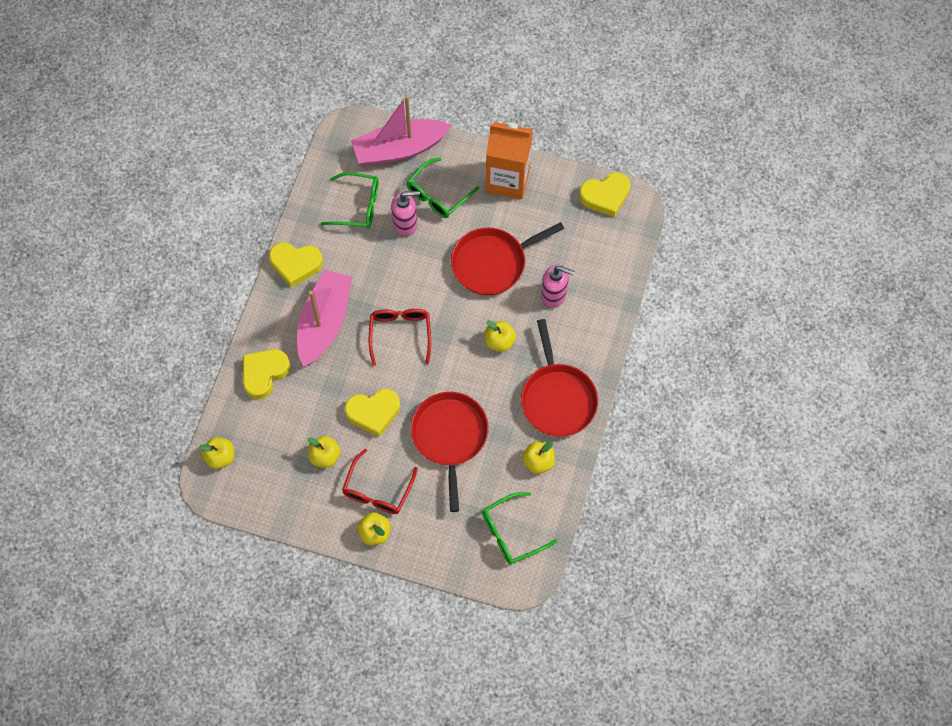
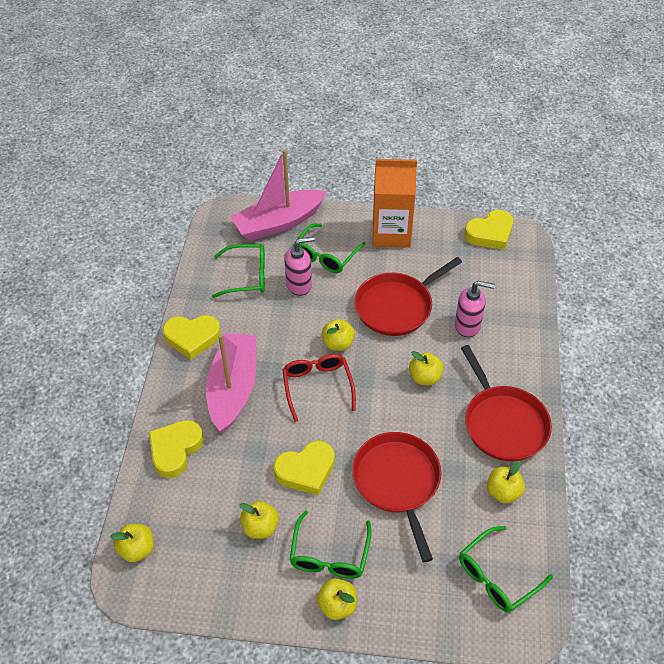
camera: 10 degrees left, 15 degrees down
(377, 490) = (329, 555): red glasses -> green glasses
(428, 293) = (338, 343): none -> yellow apple

